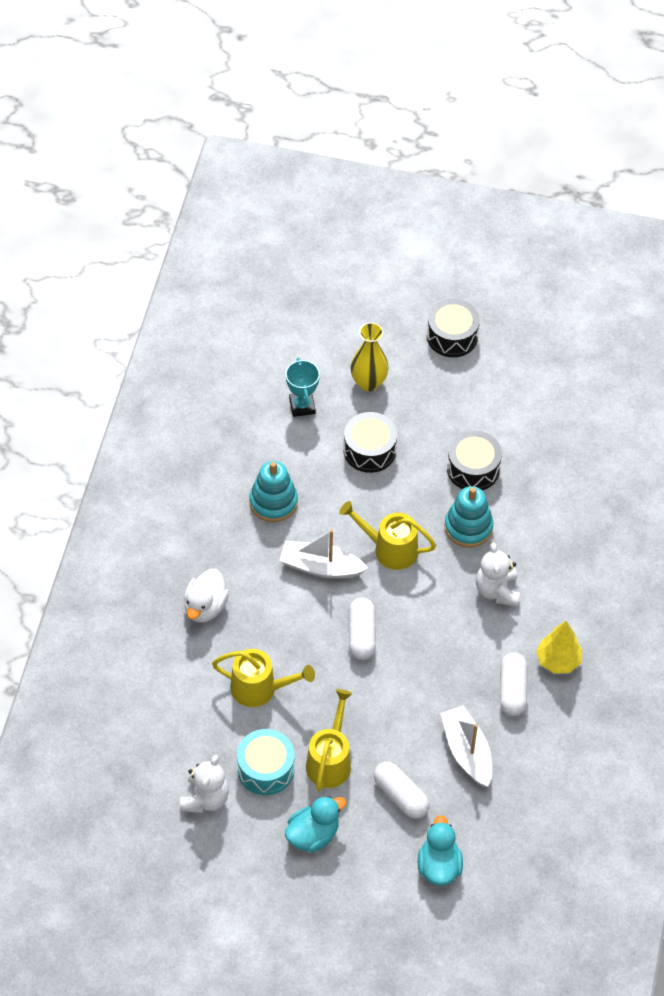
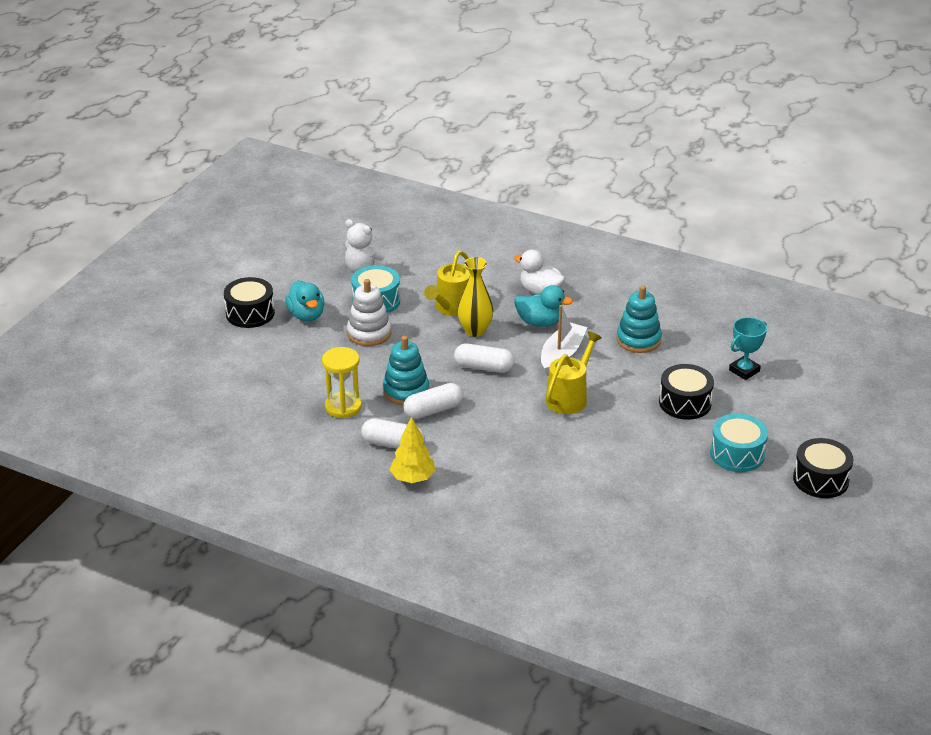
camera: 105 degrees right, 20 degrees down
(302, 406) = (744, 371): turquoise trophy -> turquoise trophy turned 45 degrees counterclockwise
(330, 760) = (369, 333): yellow watering can -> white stacking toy
(368, 382) = (767, 415): yellow vase -> yellow vase (475, 330)
(400, 796) = (319, 364): white capsule -> white capsule (433, 410)
(436, 401) = (737, 454): none -> turquoise drum
(439, 866) = (245, 373): turquoise duck -> turquoise duck (540, 322)
(467, 752) = (343, 407): white boat -> yellow hourglass
(468, 527) = (580, 449): turquoise stacking toy -> turquoise stacking toy (406, 391)
(473, 469) = (649, 464): black drum -> black drum (250, 313)
(497, 590) = (503, 454): white teddy bear -> none

